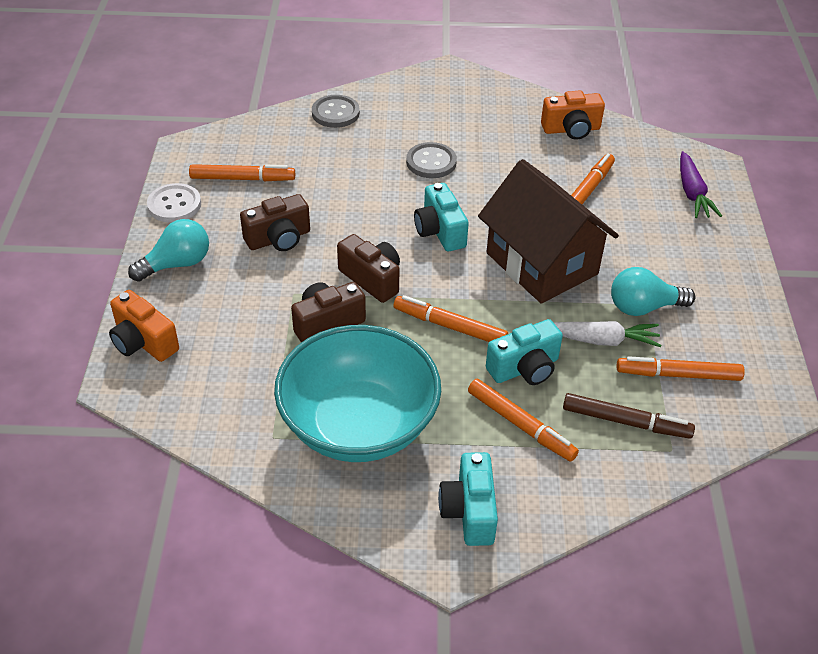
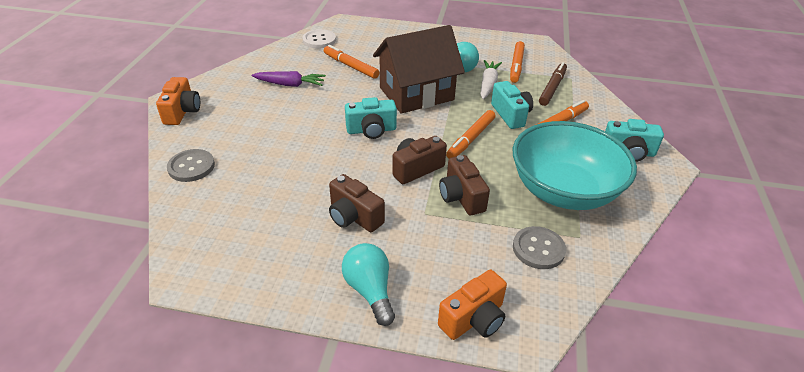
camera: 80 degrees left, 5 degrees down
(174, 205) = (277, 290): white button -> white button (319, 40)
(242, 179) = (258, 235): orange marker -> none
(278, 239) = (354, 217): brown camera -> brown camera turned 150 degrees clockwise
(431, 162) = (288, 124): grey button -> grey button (538, 249)
(571, 129) = (282, 61): orange camera -> orange camera (182, 112)
(692, 193) = (366, 33): purple carrot -> purple carrot (290, 84)

